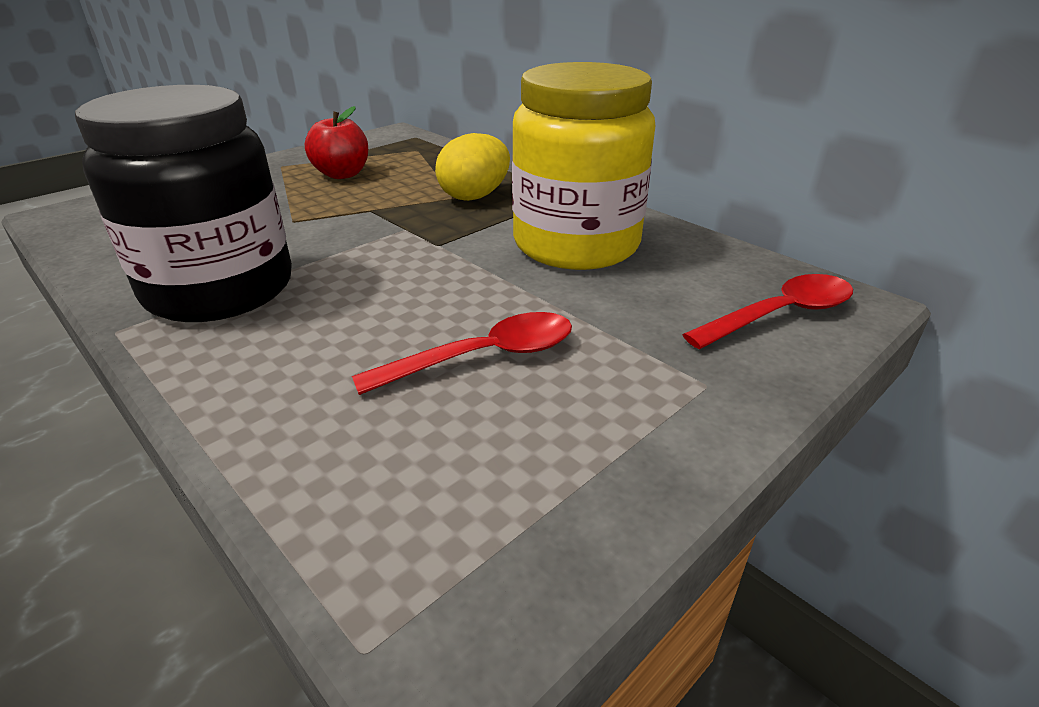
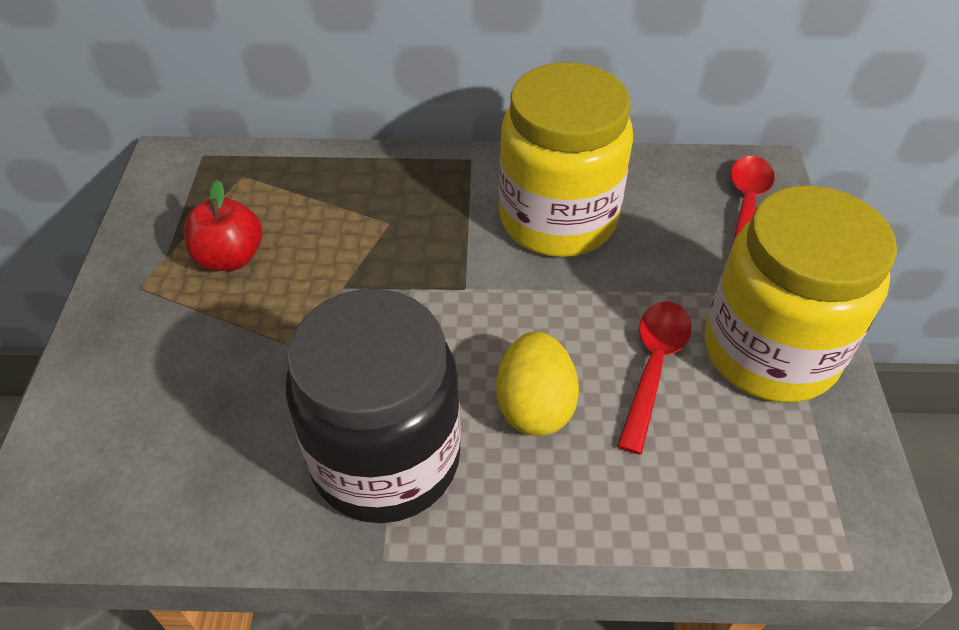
camera: 45 degrees left, 15 degrees up
(474, 196) = (402, 211): yellow egg -> yellow egg (534, 406)
(616, 415) = (769, 351): none -> yellow jar

